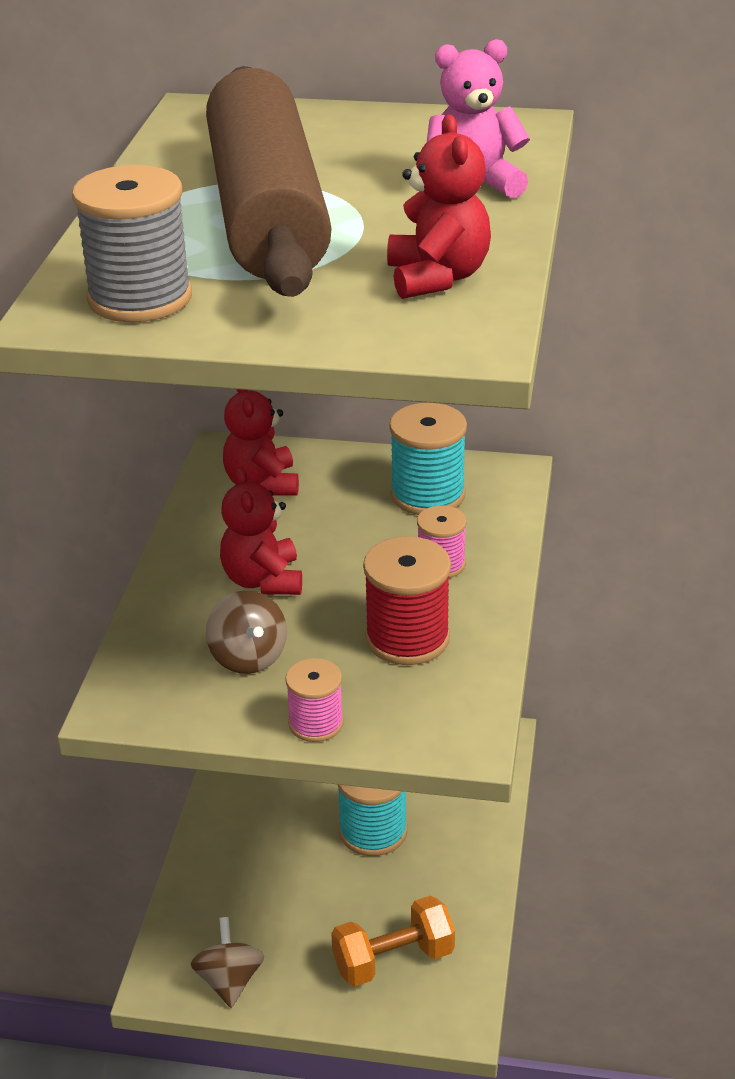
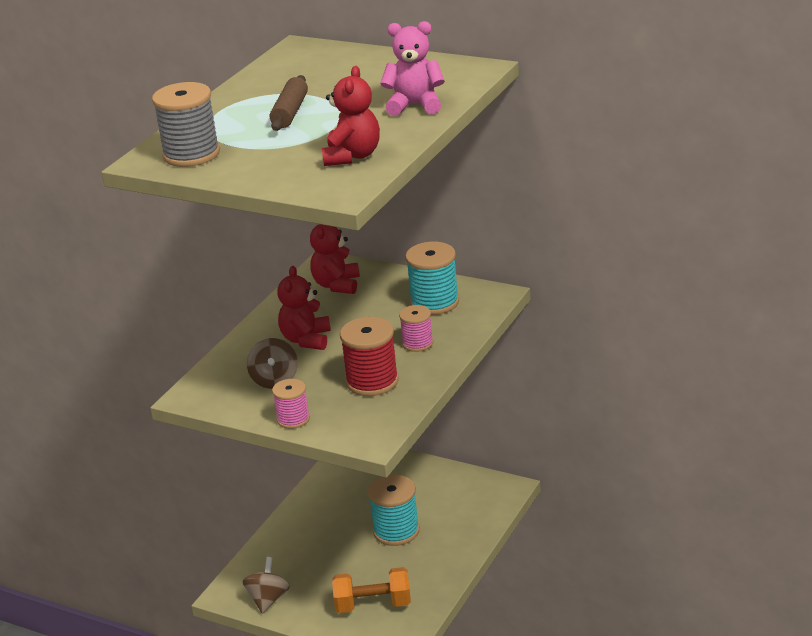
camera: 20 degrees right, 5 degrees down
(266, 213) = (290, 112): brown rolling pin -> brown rolling pin, size x0.41

